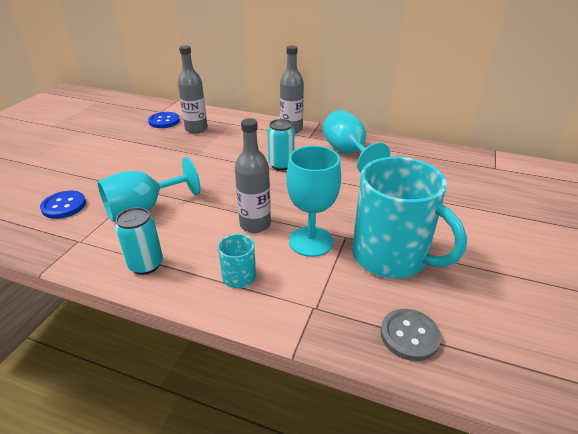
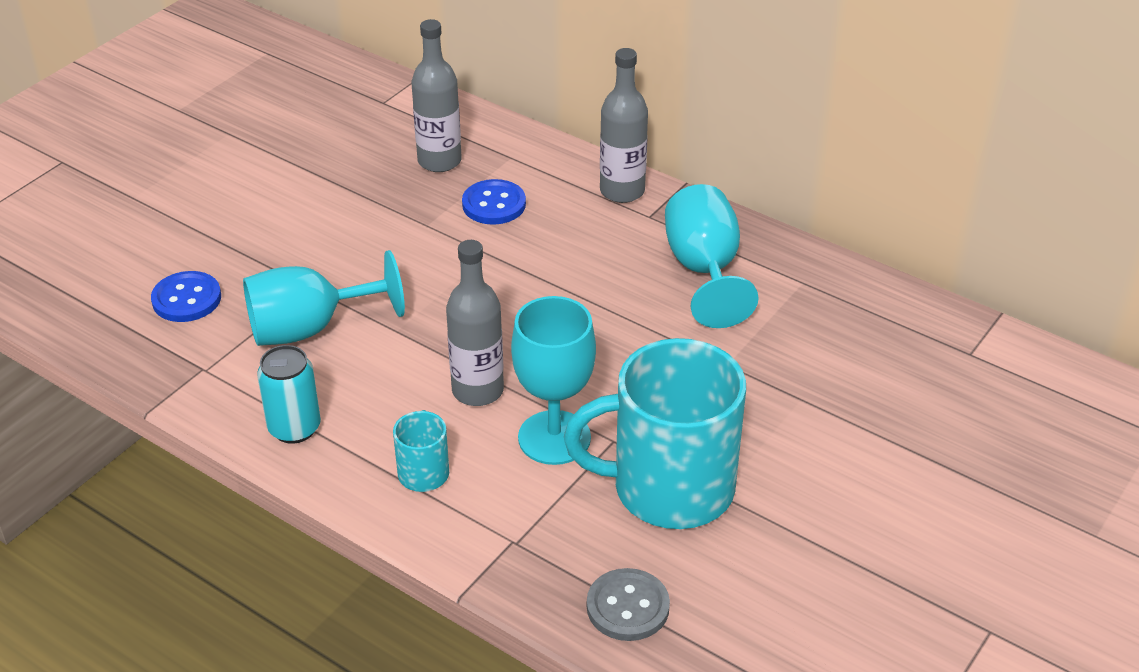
camera: 15 degrees right, 5 degrees up
(164, 121) = (384, 130): blue button -> blue button (494, 204)
(281, 165) = (567, 276): turquoise can -> none
(391, 256) = (669, 488): turquoise mug -> turquoise mug turned 120 degrees clockwise

